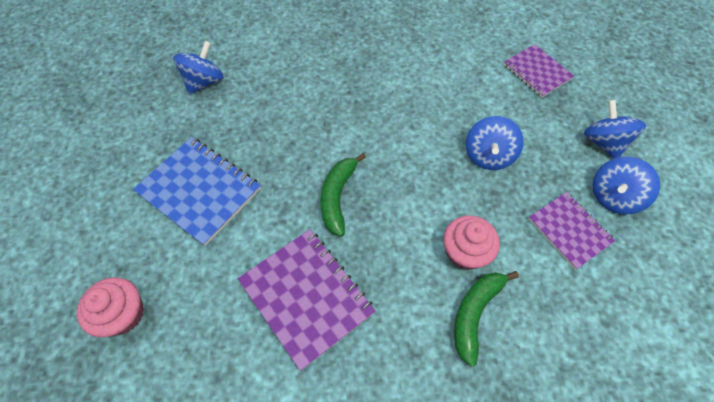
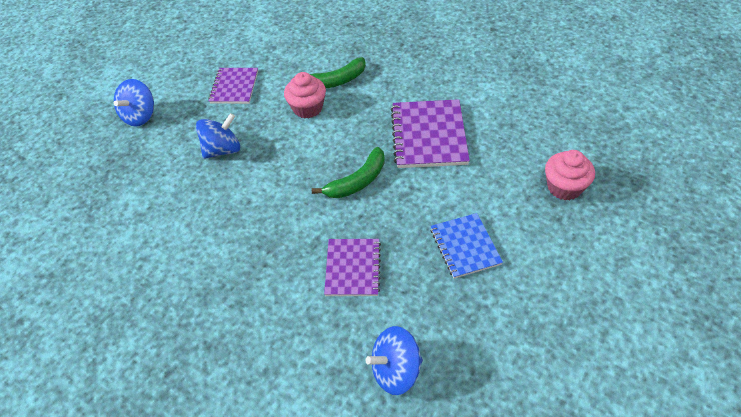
camera: 140 degrees left, 10 degrees down
(199, 191) = (465, 246): blue notebook -> blue notebook, size x0.64
(537, 72) = (100, 187): purple notebook -> purple notebook (353, 268)
(613, 196) = (184, 88): blue spinning top -> none

